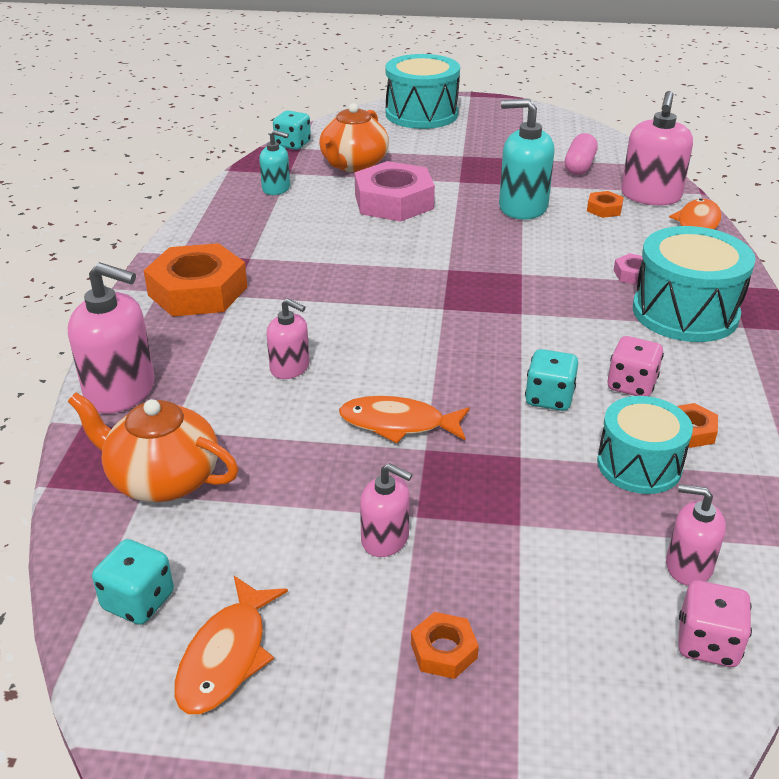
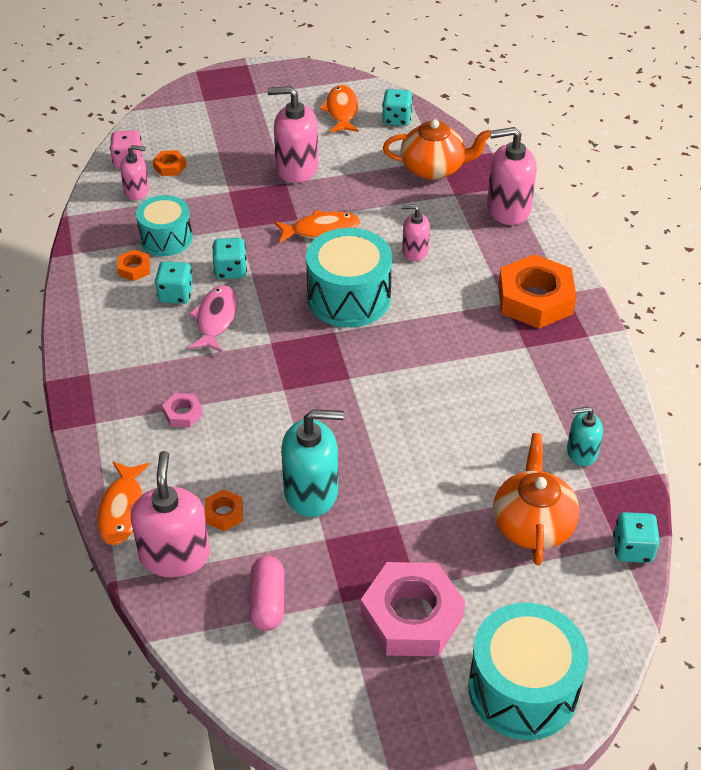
camera: 160 degrees right, 10 degrees up
(385, 539) = (296, 168): pink soap dispenser -> pink soap dispenser, size x1.73
(393, 202) = (448, 464): pink nut -> pink nut (411, 616)
(443, 650) = (248, 133): orange nut -> orange nut (170, 167)
(582, 347) = (216, 319): none -> pink fish
(631, 385) = (175, 294): pink dice -> turquoise dice
(685, 312) = (137, 377): turquoise drum -> turquoise drum (349, 297)

